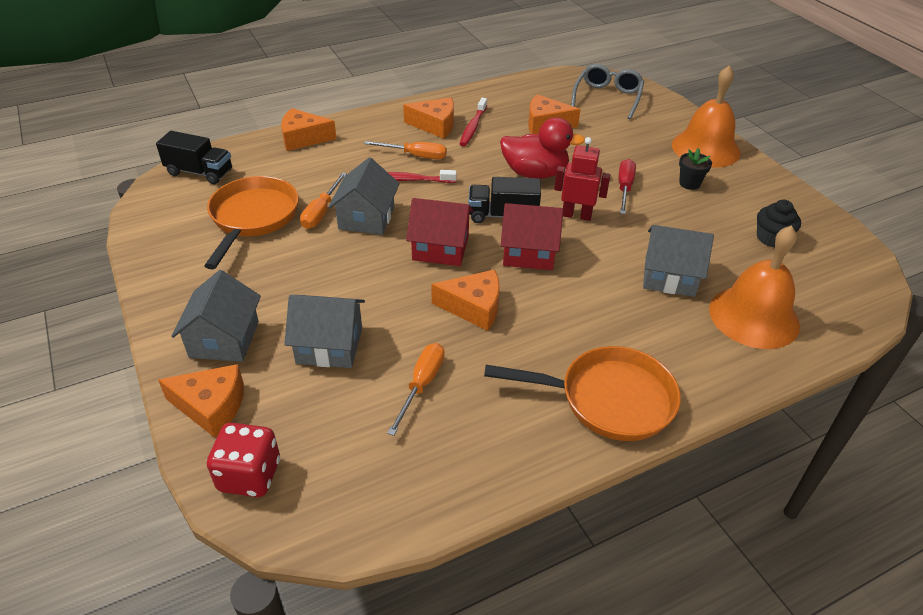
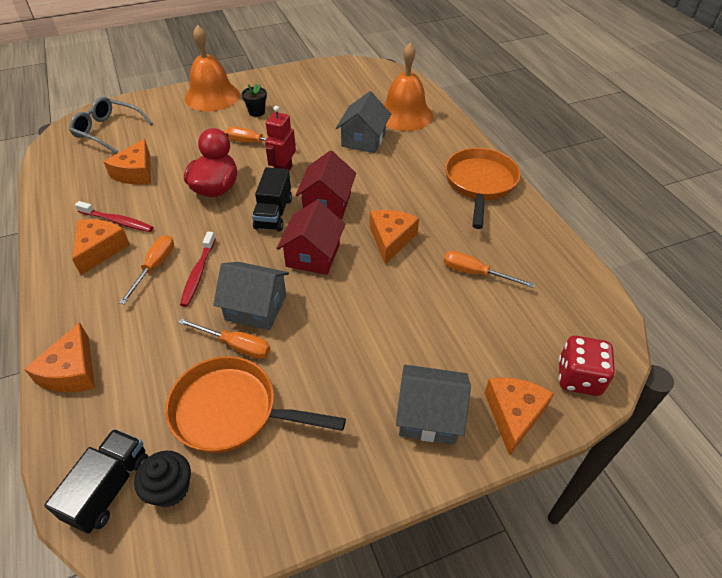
camera: 85 degrees left, 5 degrees up
(329, 345) = (435, 332): grey house -> none
(624, 188) = (253, 143): red screwdriver -> orange screwdriver
(771, 238) = (328, 92): black cupcake -> black cupcake (170, 488)

